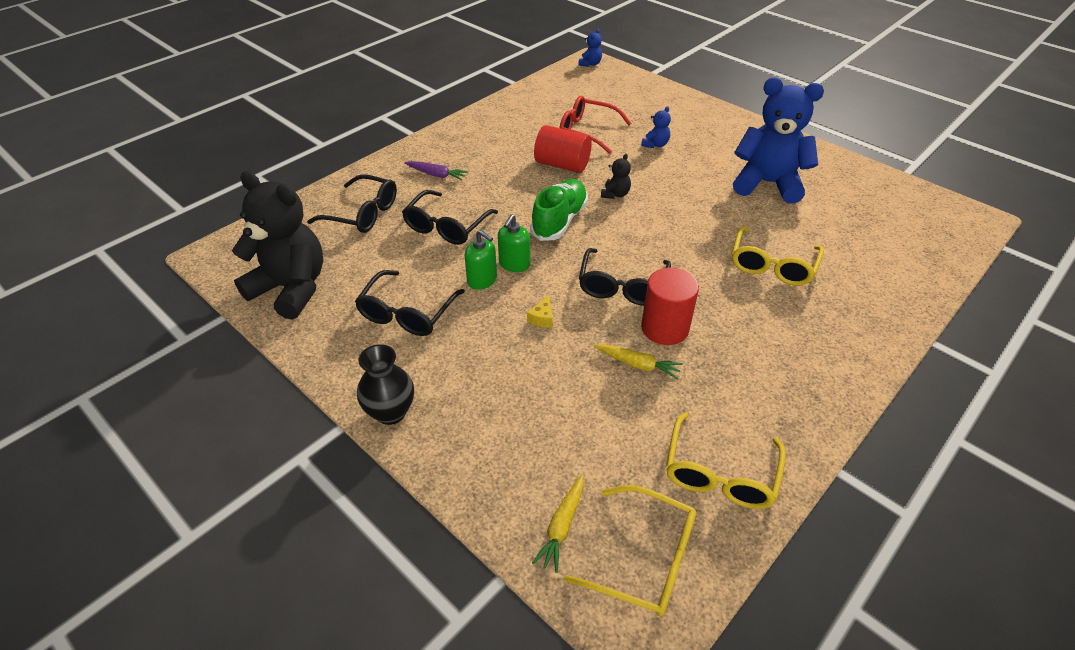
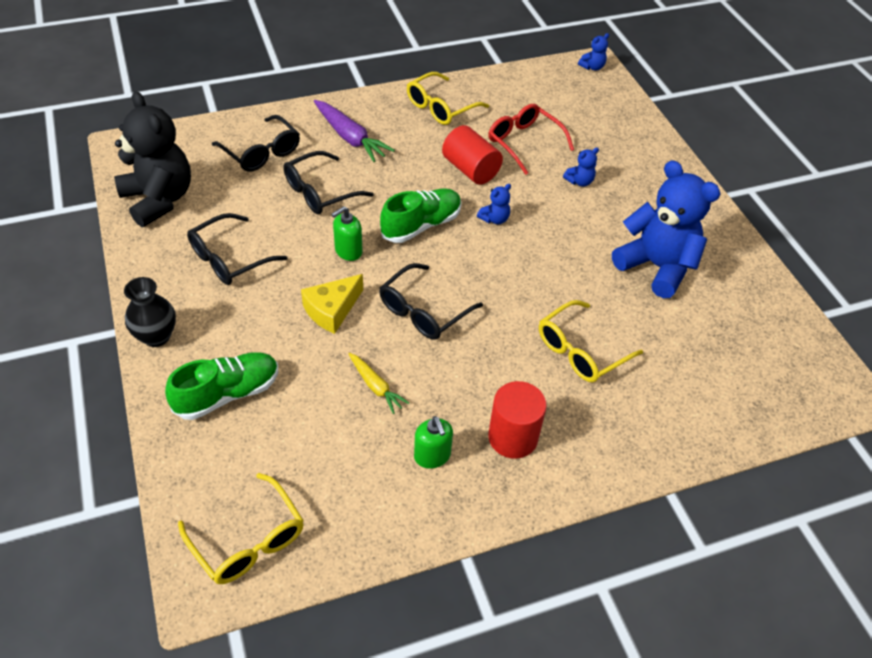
camera: 25 degrees right, 5 degrees up
(436, 175) = (350, 138): purple carrot -> purple carrot, size x1.68
(482, 280) = (310, 255): green soap dispenser -> green soap dispenser (432, 456)
(508, 433) = (227, 394): none -> green shoe
(542, 318) = (332, 310): yellow cheese -> yellow cheese, size x1.97
(562, 527) = (209, 485): yellow carrot -> none
(615, 194) = (494, 219): black teddy bear -> blue teddy bear
(665, 328) = (427, 365): red cylinder -> red cylinder (513, 437)
(720, 474) = (363, 507): yellow glasses -> yellow glasses (440, 107)

